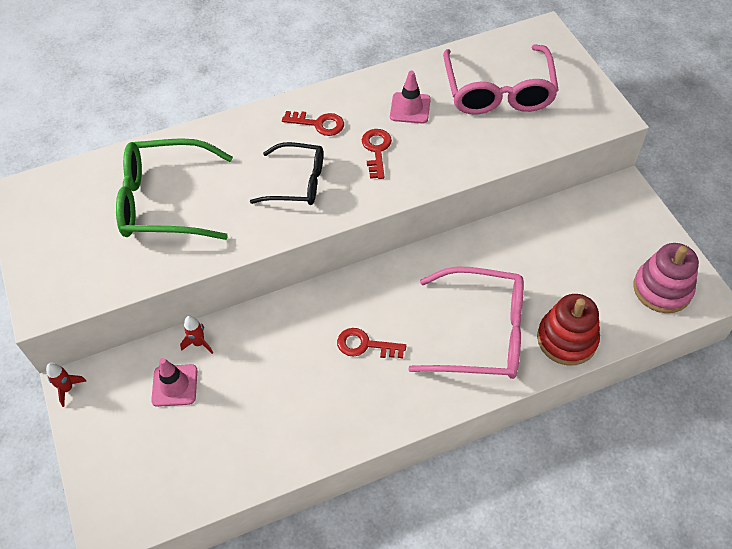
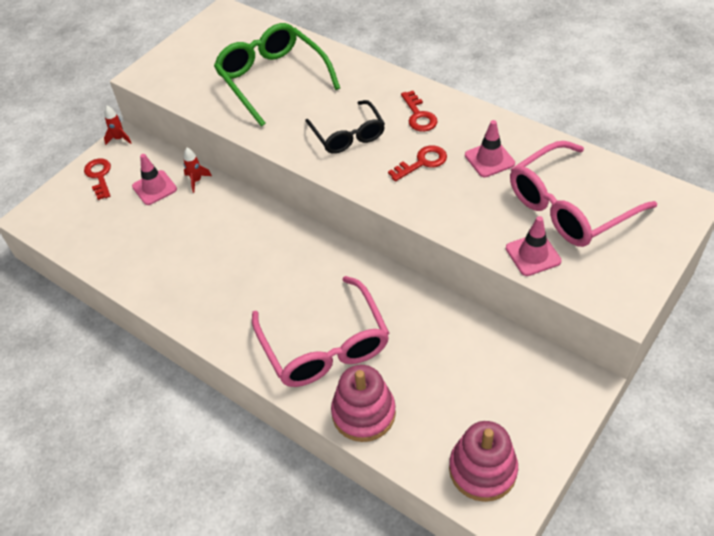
camera: 60 degrees right, 5 degrees down
(365, 345) = (259, 275): red key -> red key (99, 176)
(529, 137) = (533, 255): none -> pink traffic cone
(567, 339) = (363, 413): red stacking toy -> pink stacking toy

